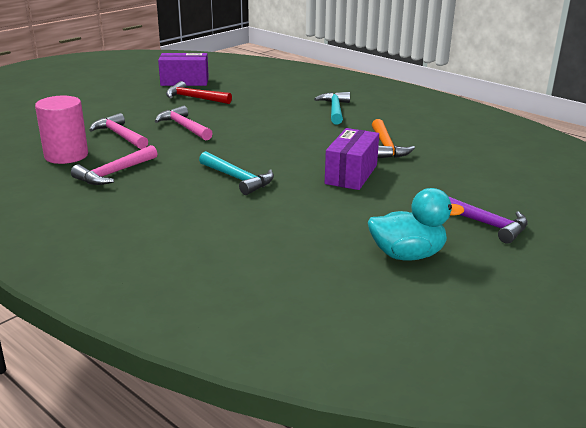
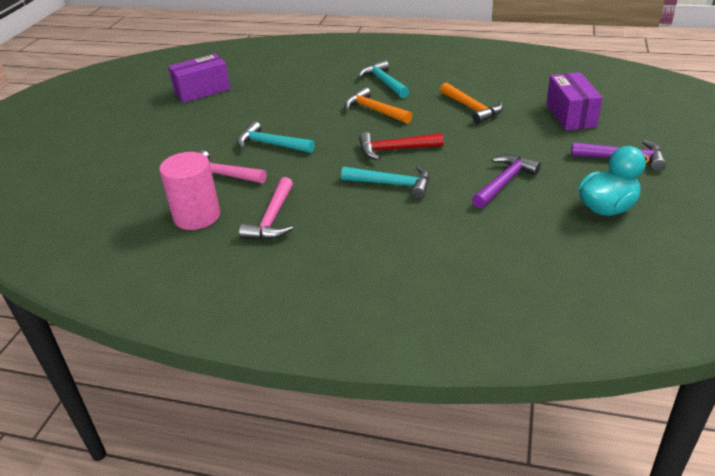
camera: 25 degrees left, 10 degrees up
(184, 127) = (271, 144): pink hammer -> turquoise hammer
(194, 98) = (238, 108): red hammer -> red hammer (395, 149)
(298, 126) = (374, 110): none -> orange hammer
(336, 206) = (504, 182): none -> purple hammer
(351, 174) = (478, 146): purple box -> purple box (570, 115)

